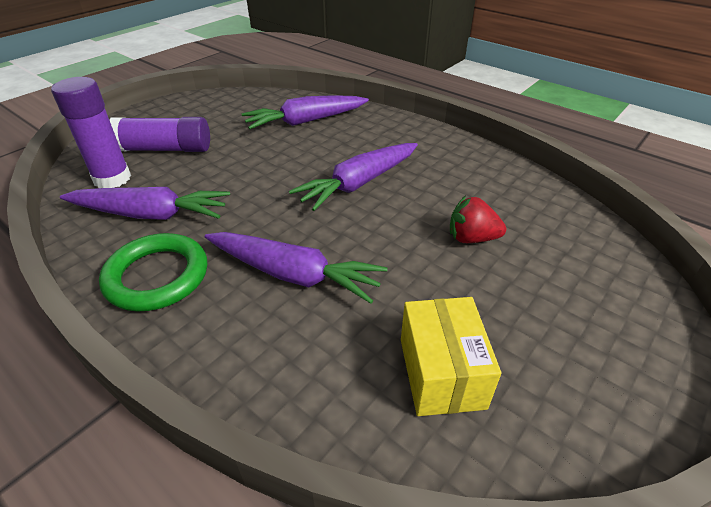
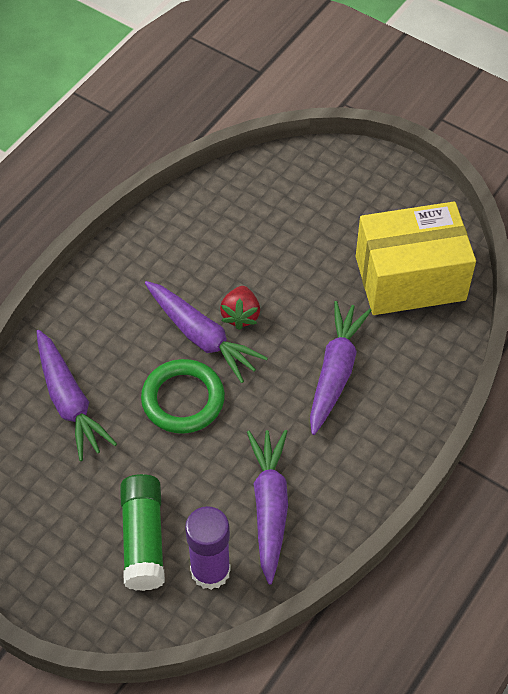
camera: 95 degrees left, 15 degrees up
(157, 276) = (351, 470): green ring -> green ring (183, 399)
(164, 149) = (143, 539): purple glue stick -> green glue stick
(441, 372) = (410, 278): yellow box -> yellow box, size x1.70
(471, 238) = (275, 252): red strawberry -> red strawberry (240, 315)

